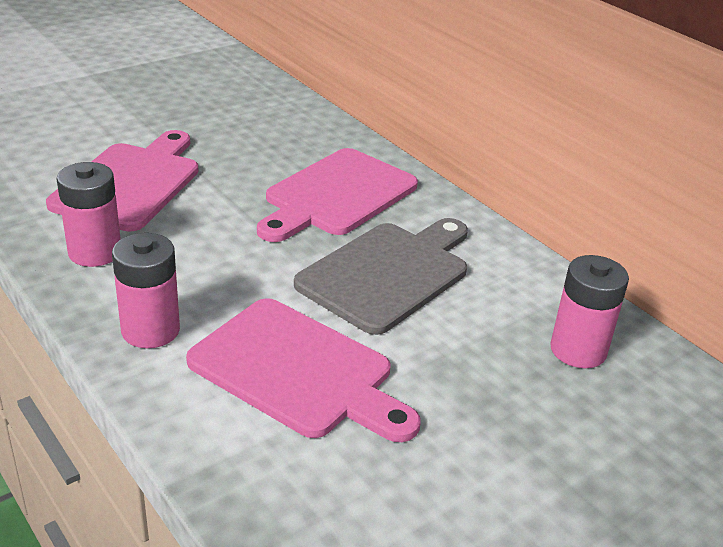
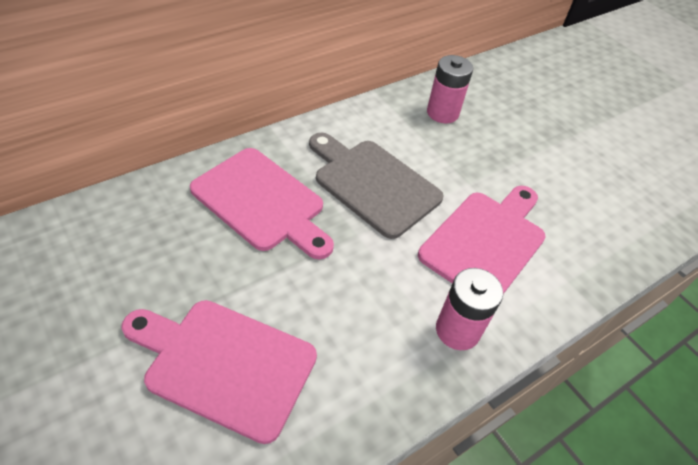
camera: 90 degrees left, 15 degrees up
(95, 252) = (352, 384): pink battery -> none

